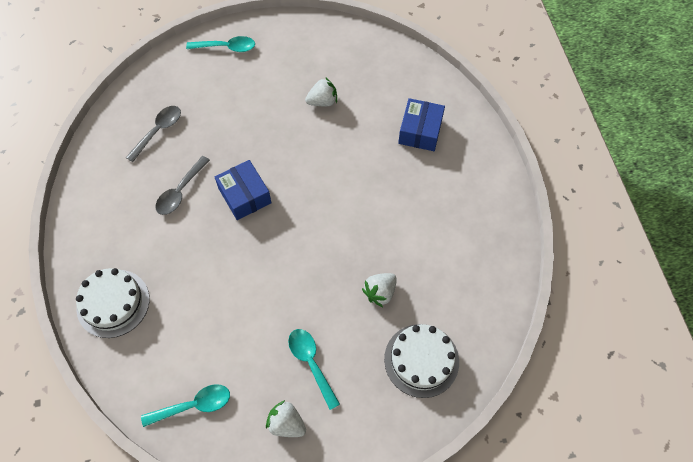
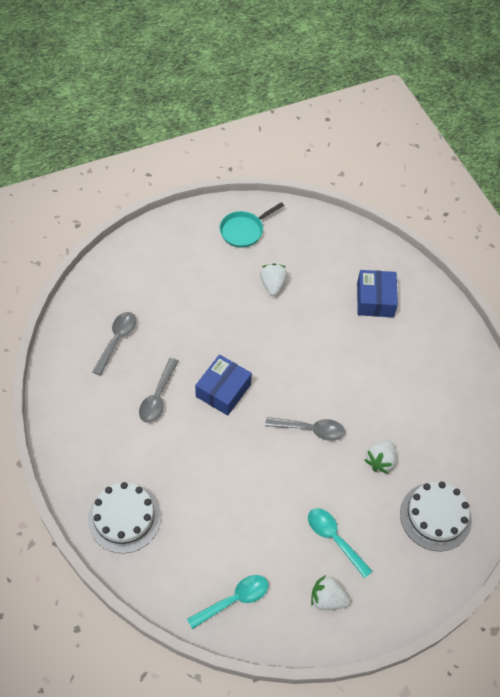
camera: 15 degrees left, 5 degrees down
(226, 47) = (160, 244): turquoise spoon -> none
(244, 196) = (223, 390): blue box -> blue box turned 75 degrees clockwise
(310, 46) = (244, 230): none -> turquoise pan
(319, 249) = (310, 430): none -> grey spoon
(322, 102) = (273, 285): white strawberry -> white strawberry turned 60 degrees counterclockwise

